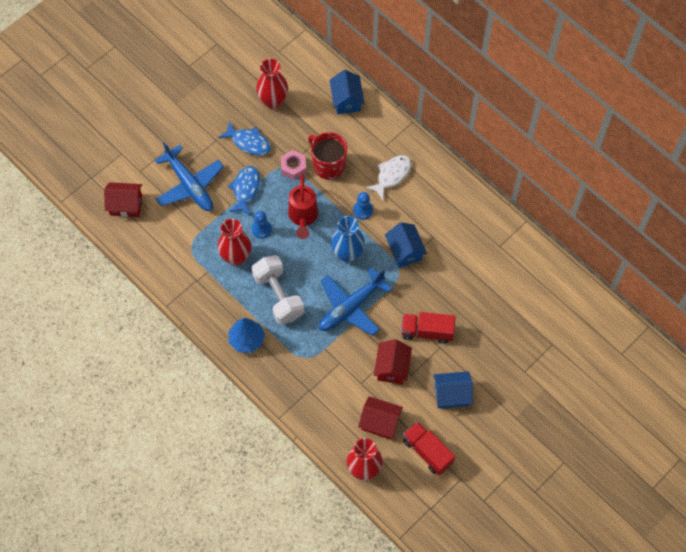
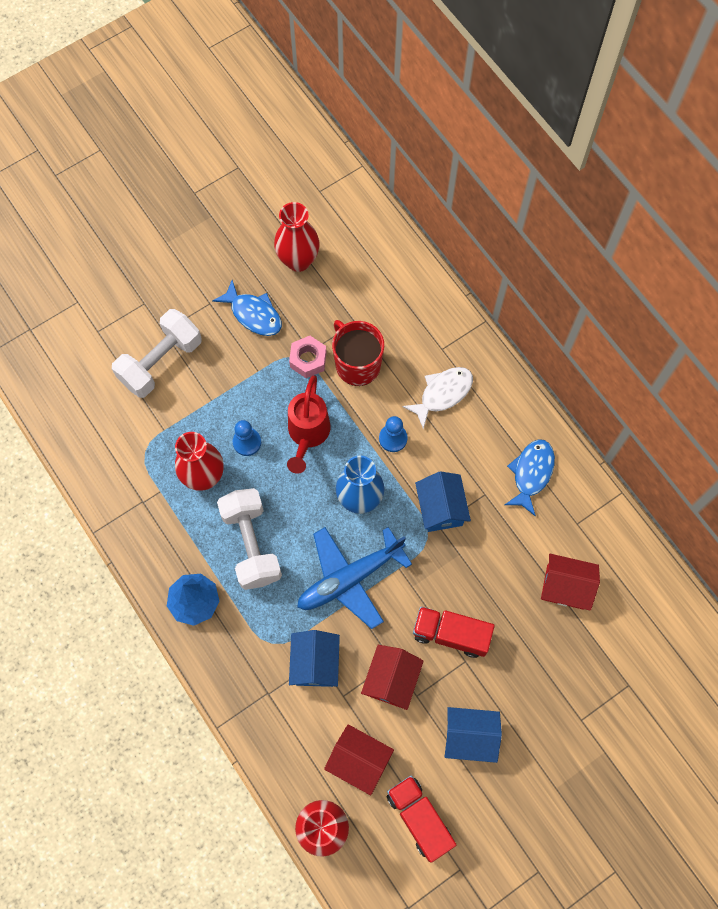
camera: 10 degrees right, 5 degrees up
(126, 205) = (68, 376): red house -> red house (565, 587)
(189, 185) = (160, 362): blue plane -> white dumbbell
(246, 189) = (236, 381): blue fish -> blue fish (531, 473)
(346, 100) = (399, 275): blue house -> blue house (315, 663)

